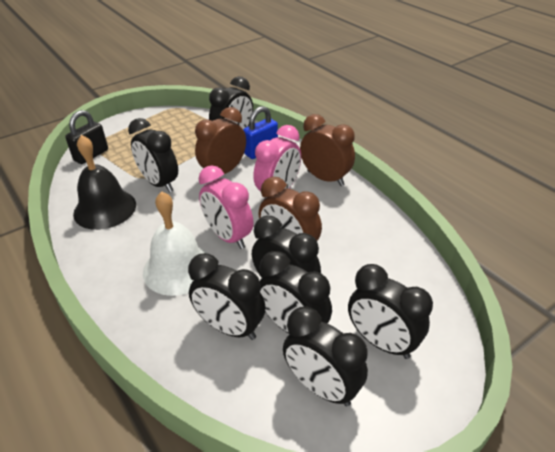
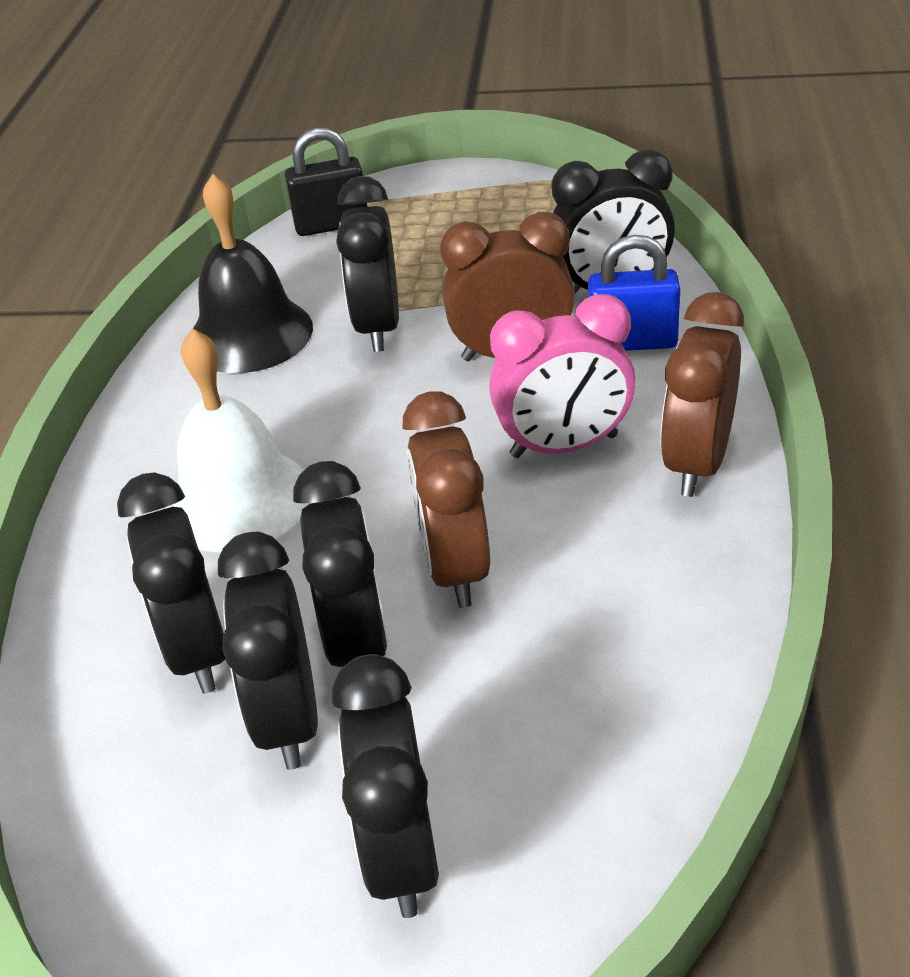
camera: 45 degrees right, 0 degrees up
(228, 237) = (376, 487): pink clock -> none
(321, 387) = (211, 851): black clock -> none
(325, 178) = (697, 463): brown clock -> brown clock turned 150 degrees counterclockwise

